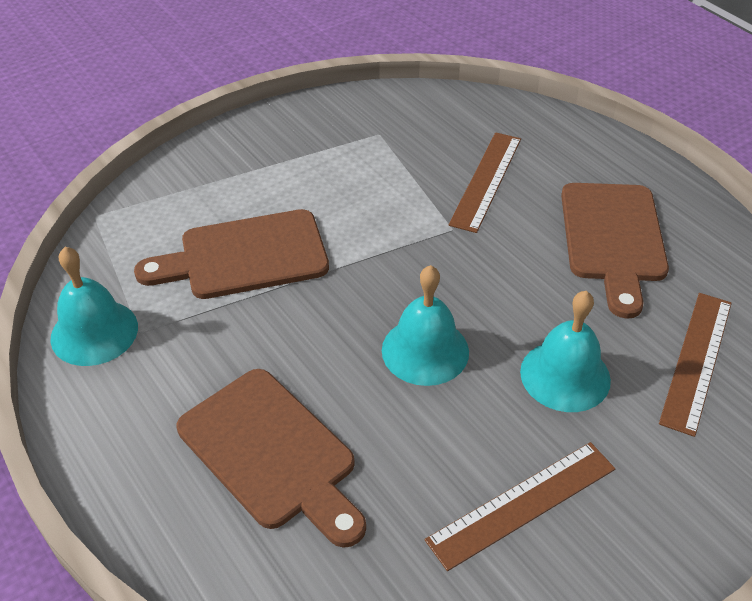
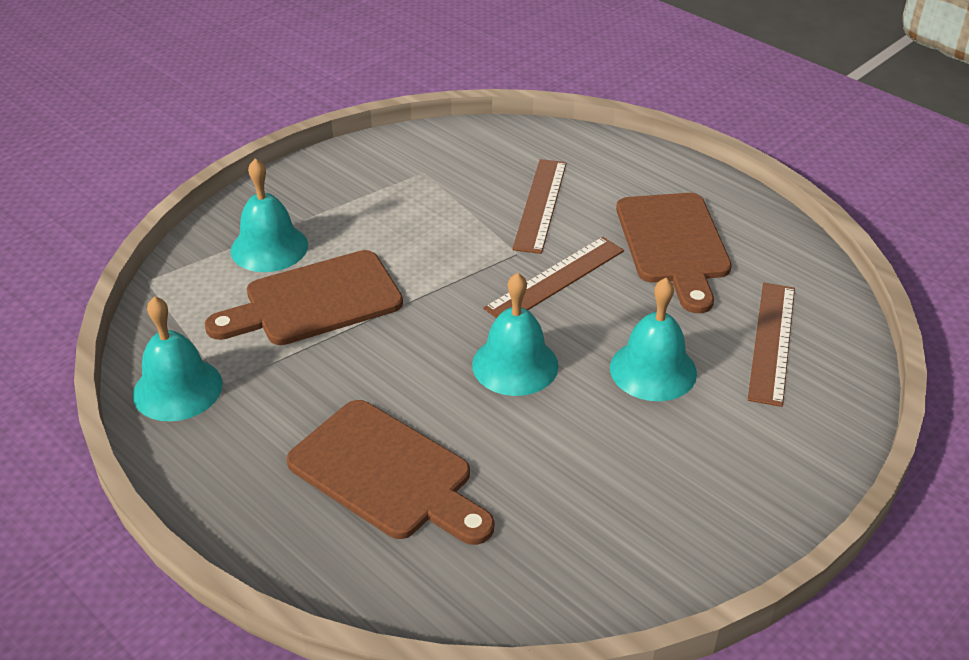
camera: 10 degrees left, 5 degrees down
(215, 195) = (269, 247): none -> turquoise bell
(522, 503) = (636, 484): brown ruler -> brown ruler (555, 279)

